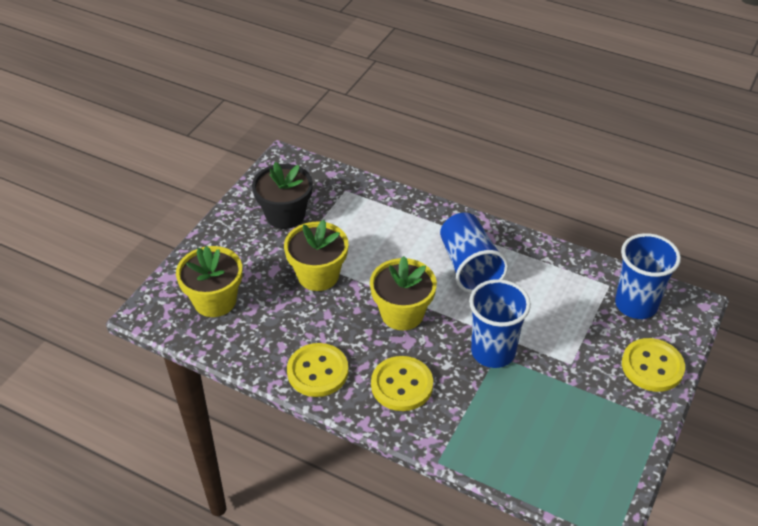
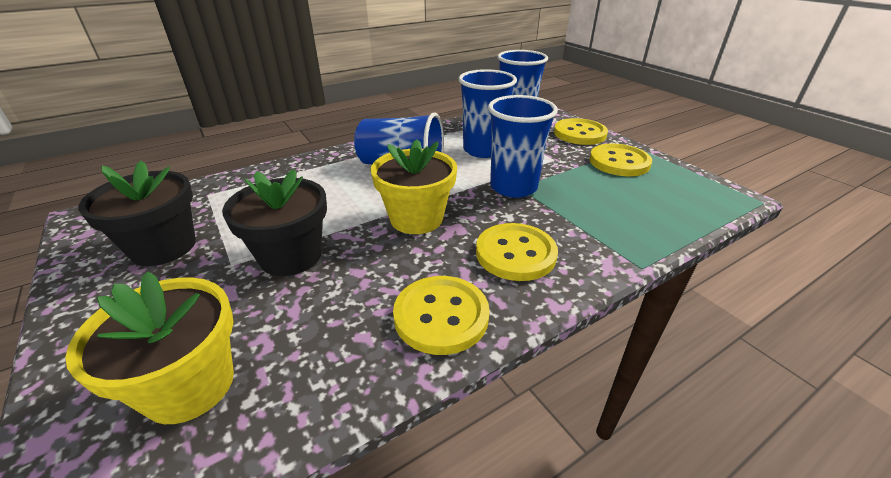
camera: 60 degrees left, 10 degrees down
(318, 275) = (291, 256): yellow flower pot -> black flower pot
(544, 306) = (483, 150): none -> blue cup
(608, 414) = (619, 162): none -> yellow button

